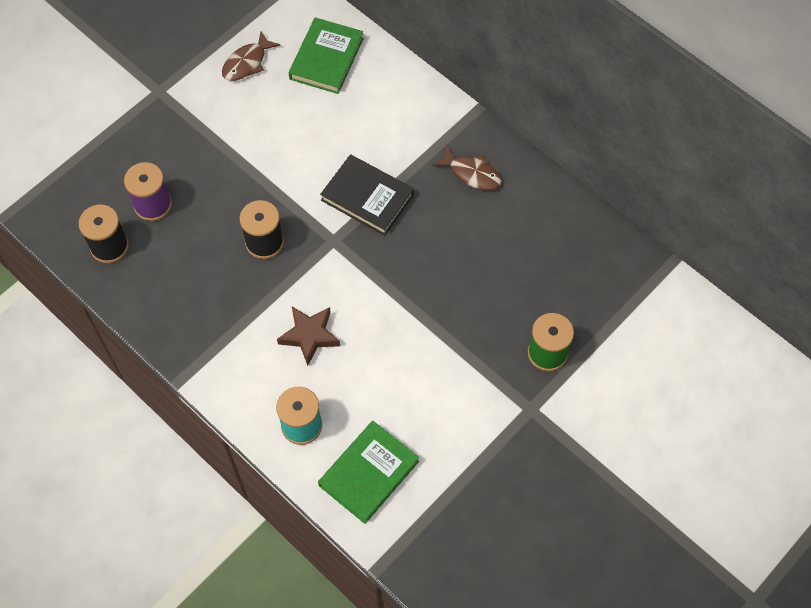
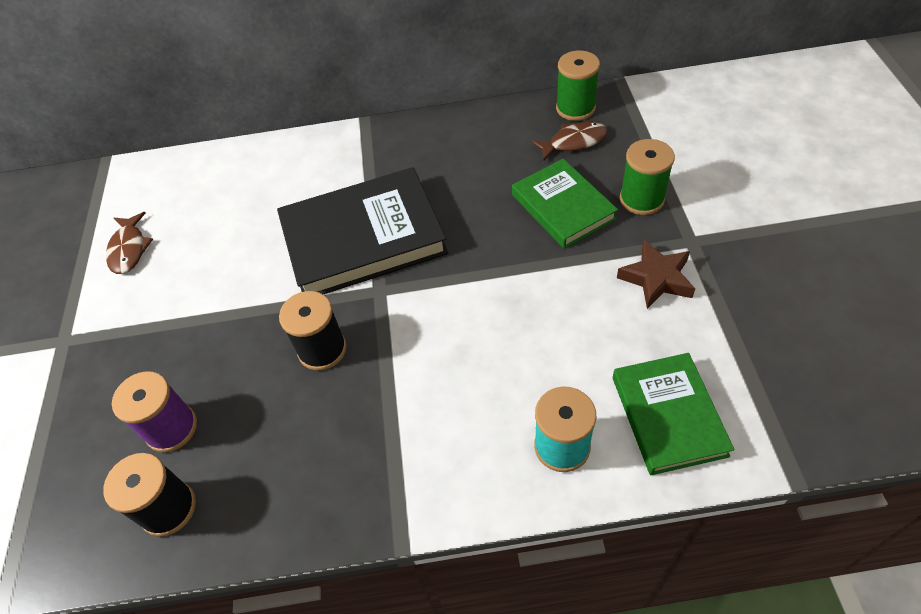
camera: 45 degrees left, 10 degrees down
(309, 336) = (462, 373): brown star -> brown star (656, 278)
(326, 59) = (199, 190): green book -> green book (563, 207)
(367, 197) = (363, 239): black book -> black book, size x1.63
(471, 173) = (418, 155): brown fish -> brown fish (573, 142)
(612, 248) = (575, 108): none -> green spool

